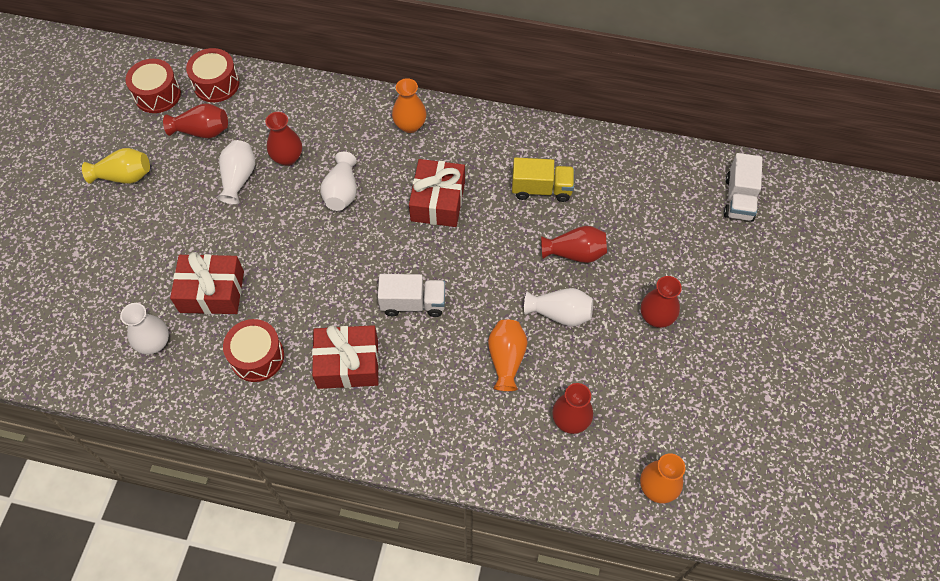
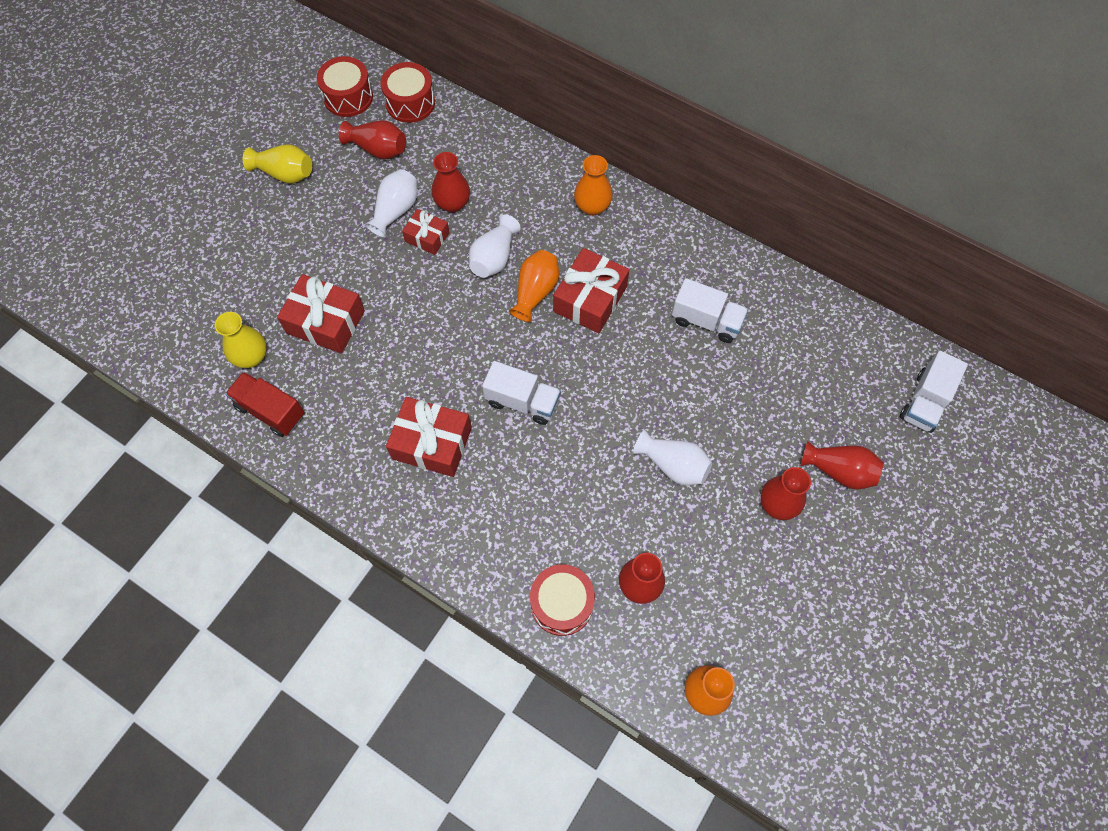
camera: 20 degrees right, 5 degrees up
(154, 343) = (251, 357): white vase -> yellow vase
(190, 384) = (270, 411): none -> red truck
(257, 357) = (345, 405): red drum -> red drum (562, 604)
(275, 192) = (427, 237): none -> red gift
(506, 359) = (597, 495): orange vase -> orange vase (535, 292)
(541, 189) = (706, 321): yellow truck -> white truck
(575, 253) = (715, 403): red vase -> red vase (839, 470)

